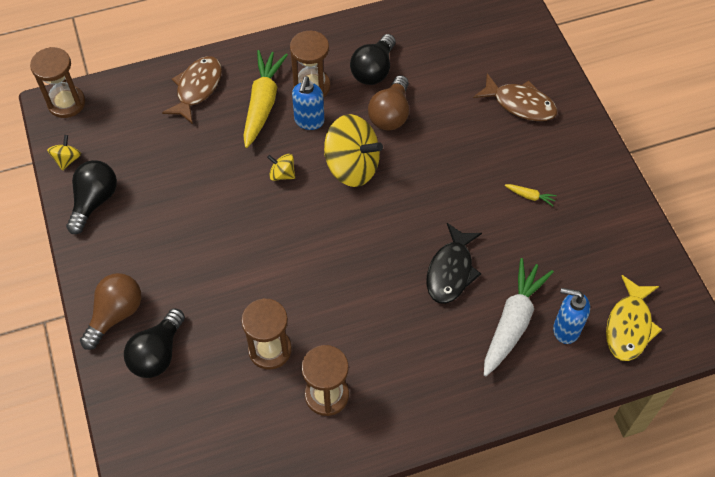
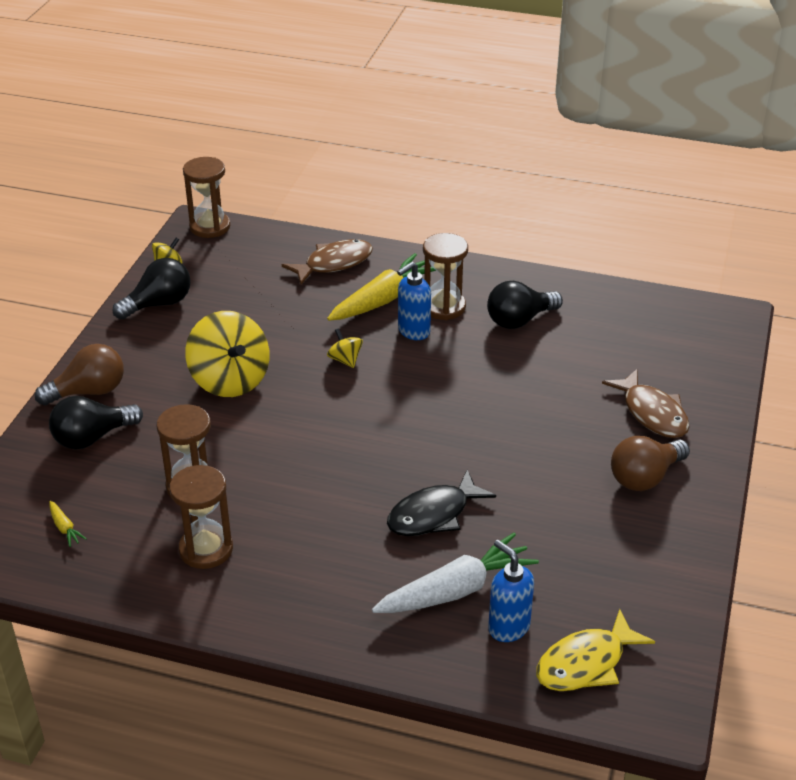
camera: 35 degrees right, 20 degrees down
(352, 166) = (419, 384): yellow spinning top -> yellow spinning top (230, 380)
(390, 114) = (501, 361): brown light bulb -> brown light bulb (645, 477)
(530, 196) = (584, 494): yellow carrot -> yellow carrot (65, 528)

